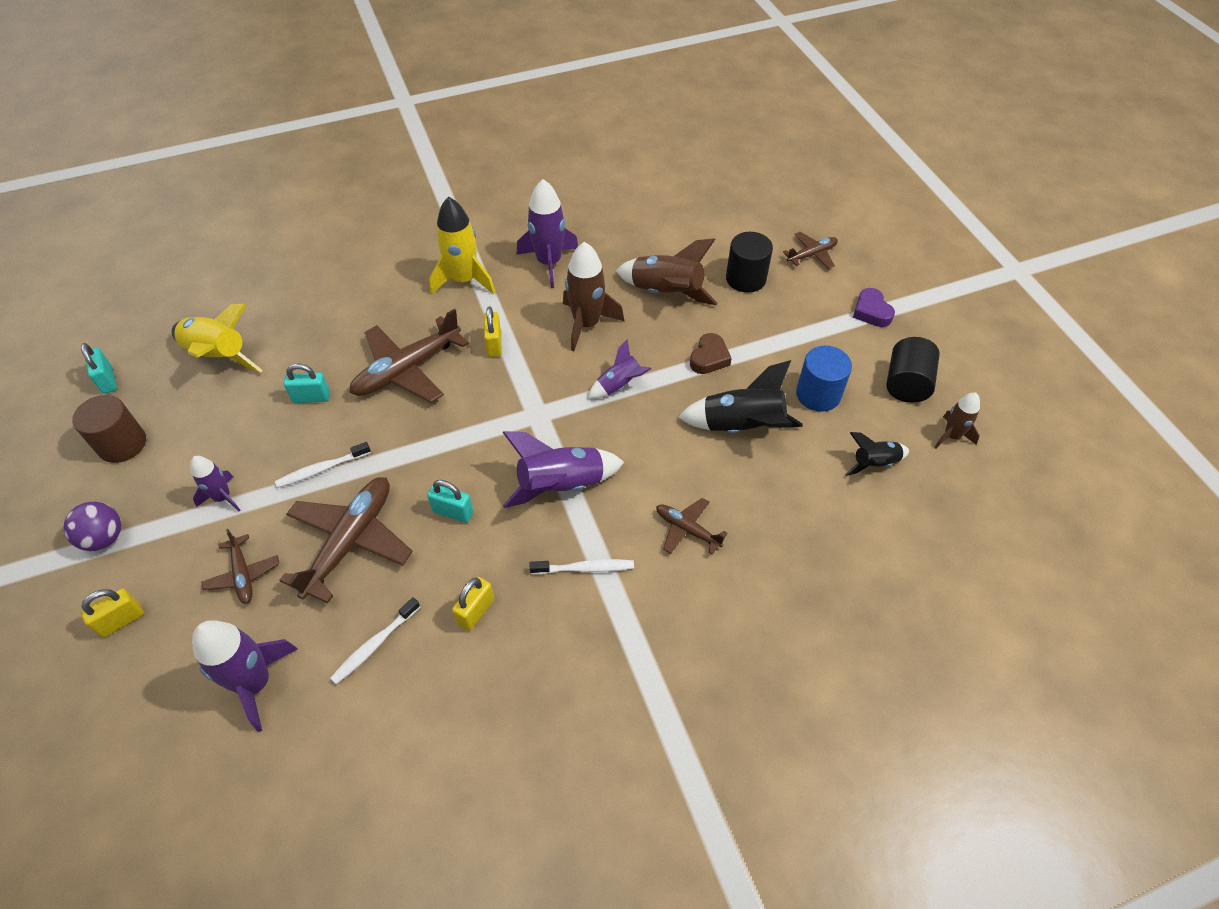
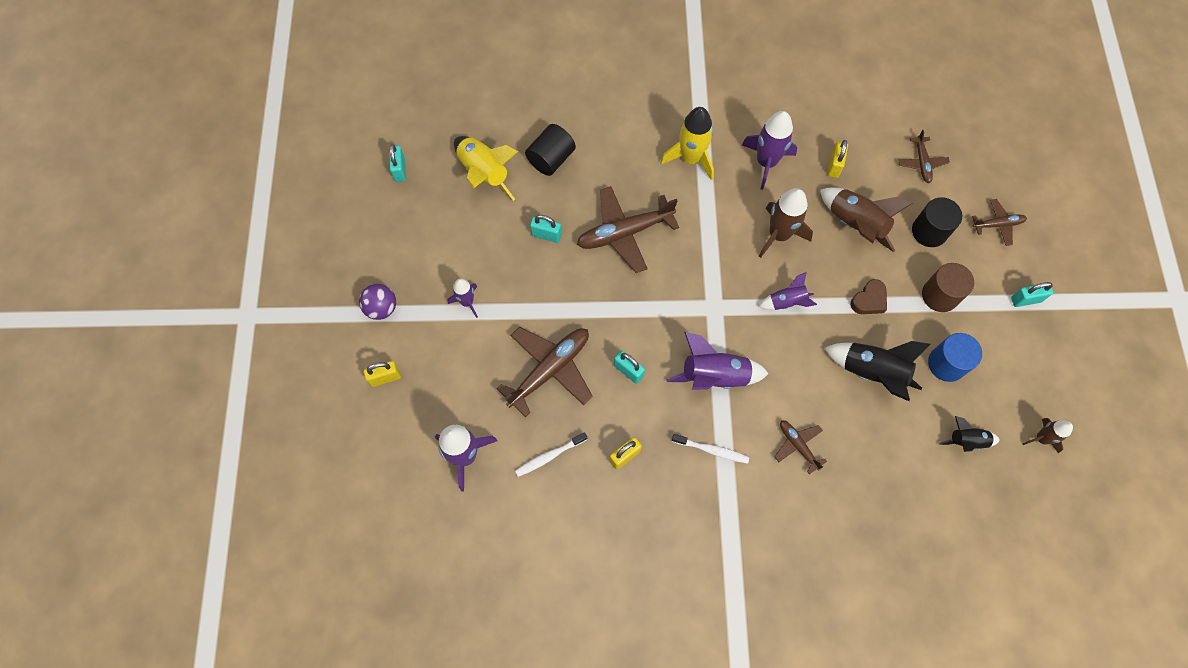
camera: 20 degrees right, 15 degrees up
(122, 444) = (403, 231): brown cylinder -> brown cylinder (940, 295)
(243, 575) = (471, 370): brown plane -> brown plane (922, 163)
(322, 469) = (542, 302): white toothbrush -> none
(494, 344) = (698, 230): yellow padlock -> yellow padlock (834, 166)
(871, 312) = (1025, 300): purple heart -> turquoise padlock
(906, 384) = (1025, 379): black cylinder -> black cylinder (551, 159)

